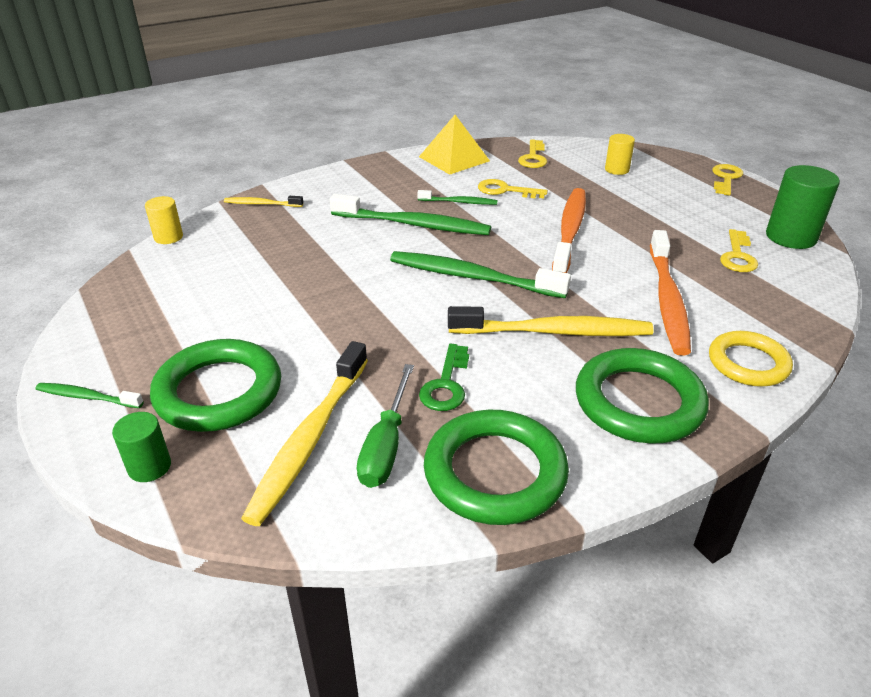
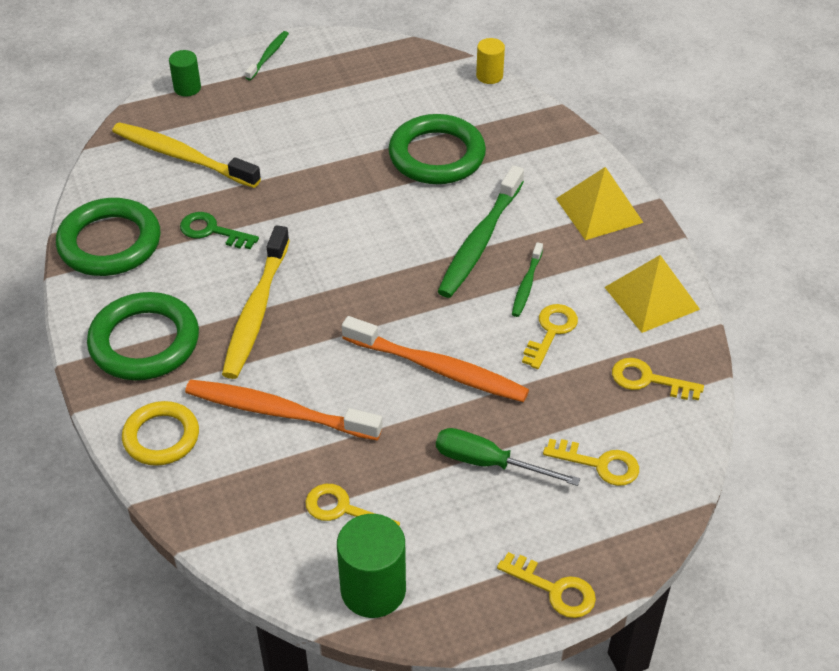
camera: 100 degrees right, 10 degrees up
(218, 392) = (250, 114): green ring -> green ring (437, 155)
(261, 204) = (548, 132): yellow toothbrush -> none
(363, 179) = (599, 210): none -> yellow pyramid
(386, 445) = (160, 192): green screwdriver -> green screwdriver (488, 463)
(472, 277) = (363, 271): green toothbrush -> none
(617, 169) = (599, 464): yellow cylinder -> yellow key

